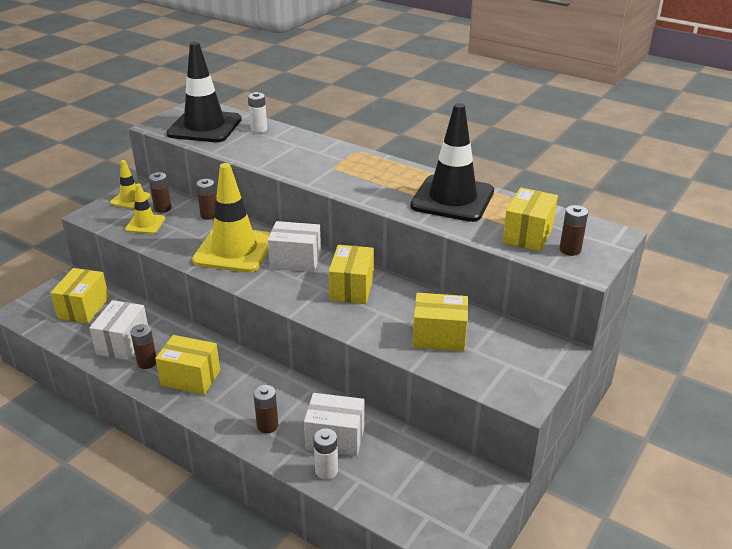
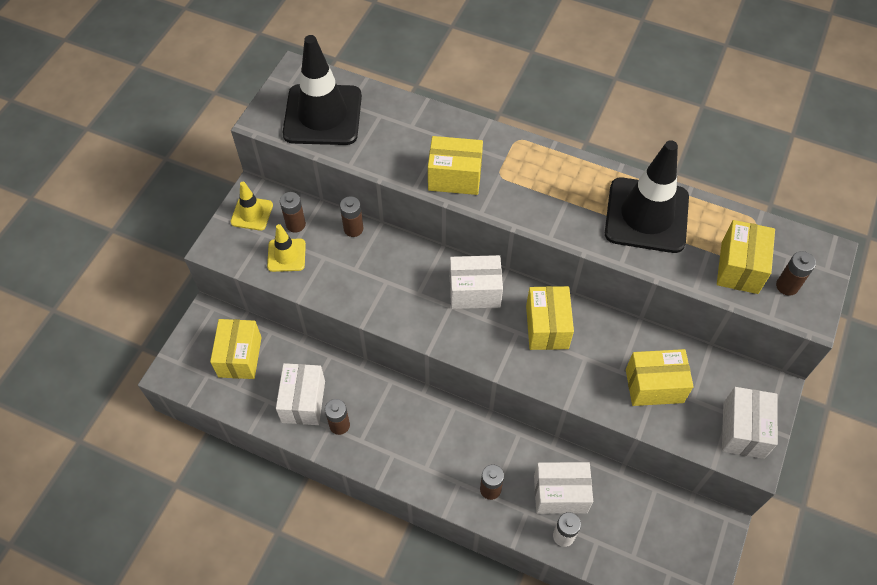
camera: 10 degrees left, 25 degrees up
(190, 378) = (392, 439): yellow box -> yellow box (454, 177)
(234, 250) = (402, 284): yellow traffic cone -> none
(259, 129) = (389, 111): white battery -> none
(518, 377) = (743, 430): none -> white box

